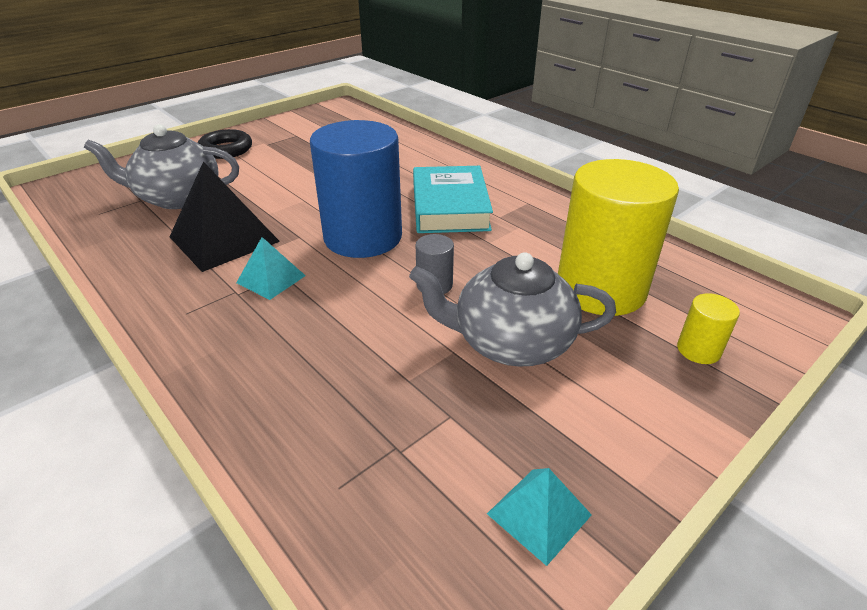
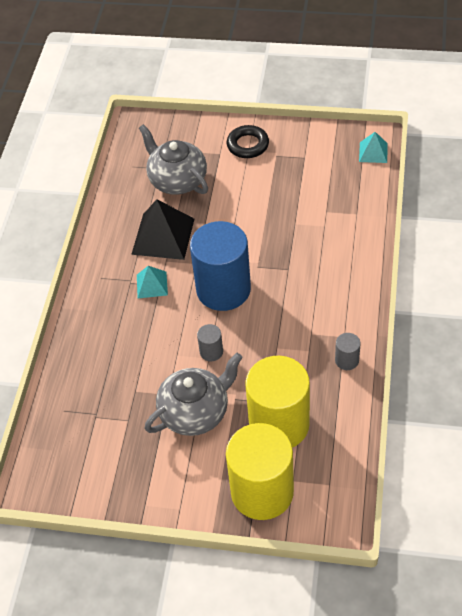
camera: 55 degrees right, 15 degrees up
(450, 207) = (297, 303): turquoise book -> none
(511, 342) = (195, 412): grey teapot -> grey teapot turned 90 degrees clockwise
(539, 514) = (104, 480): turquoise pyramid -> turquoise pyramid (373, 152)
(559, 213) = (347, 360): none -> grey cylinder
(698, 350) = (262, 491): yellow cylinder -> yellow cylinder, size x2.41

